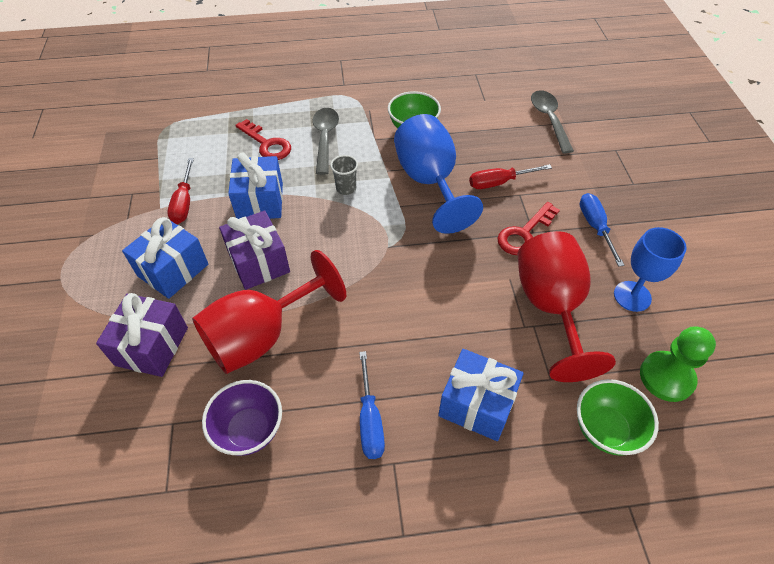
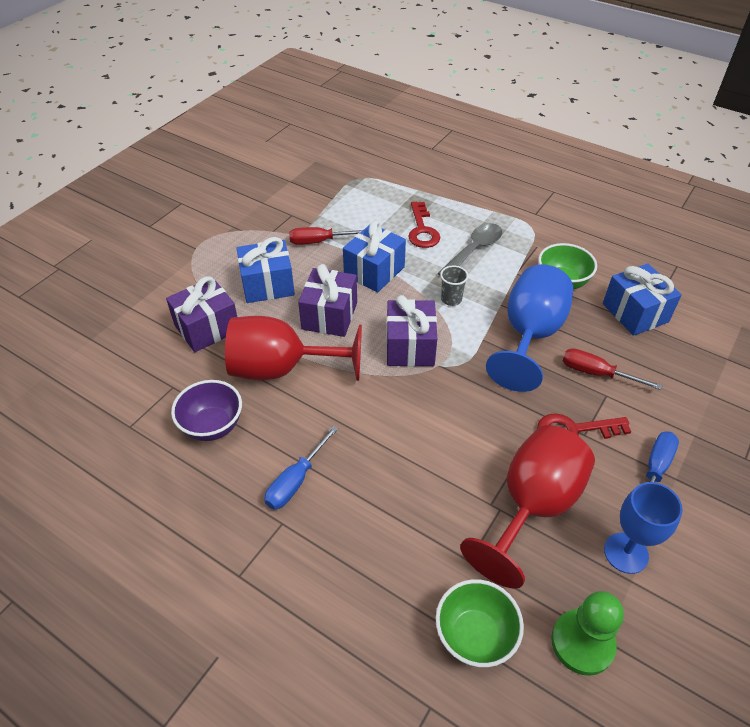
camera: 40 degrees right, 5 degrees down
(184, 203) = (320, 241): red screwdriver -> red screwdriver turned 45 degrees clockwise
(351, 246) = (410, 347): none -> purple gift
(477, 404) = (386, 532): blue gift -> blue gift (635, 313)
(549, 120) = (713, 347): grey spoon -> none

